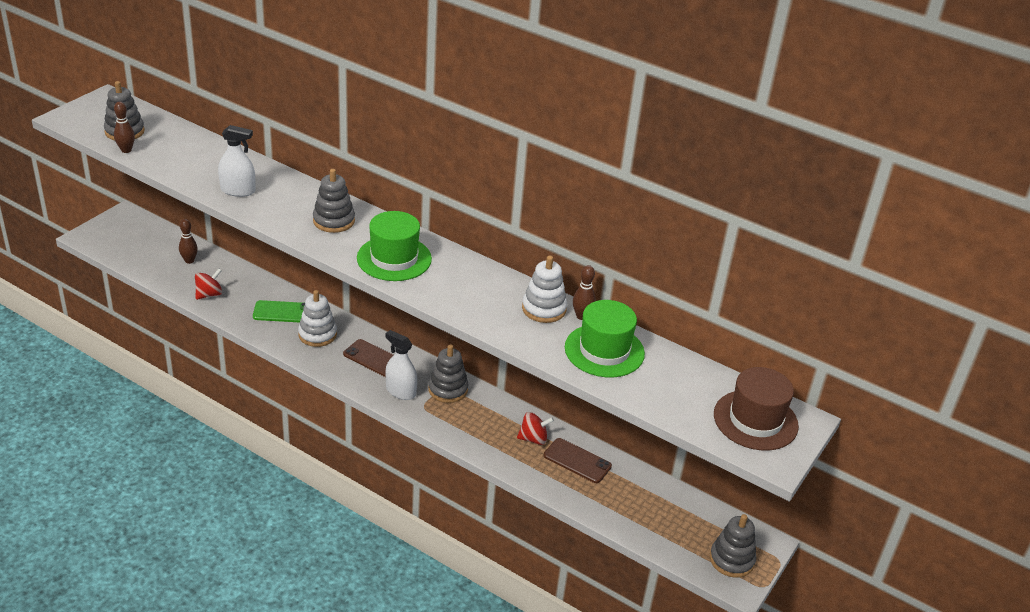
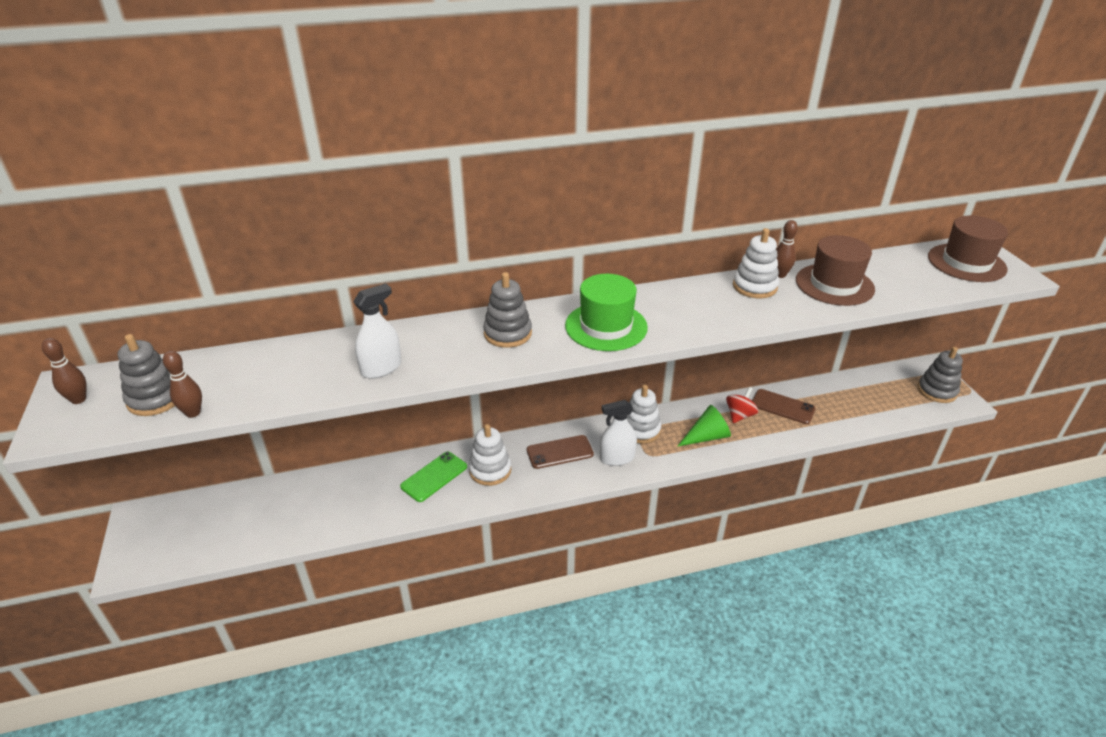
camera: 45 degrees left, 0 degrees up
(189, 261) = (278, 503): brown bowling pin -> brown bowling pin (78, 399)
(209, 294) = (346, 515): red spinning top -> none
(448, 389) = (640, 430): grey stacking toy -> white stacking toy
(482, 430) = (706, 437): none -> green cone
(577, 461) = (782, 407): brown phone -> brown phone turned 45 degrees clockwise
(604, 350) = (834, 284): green hat -> brown hat

